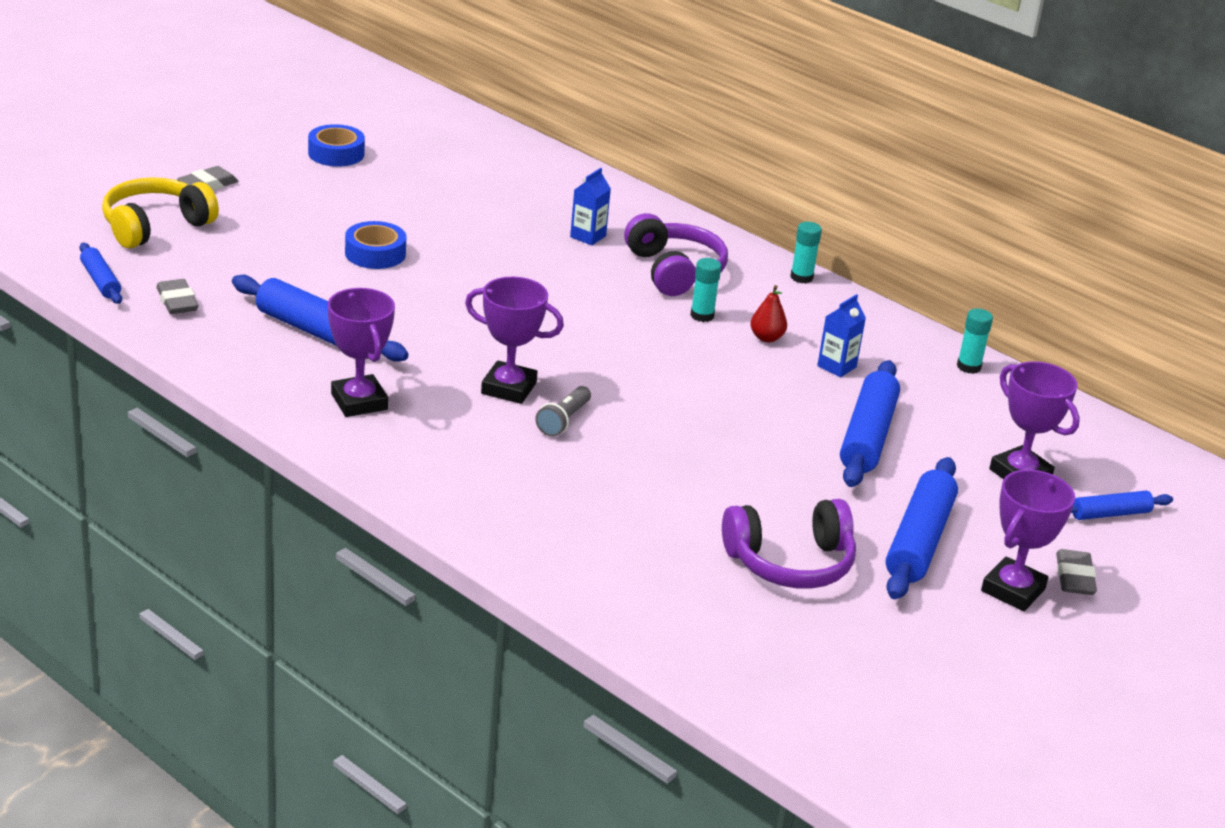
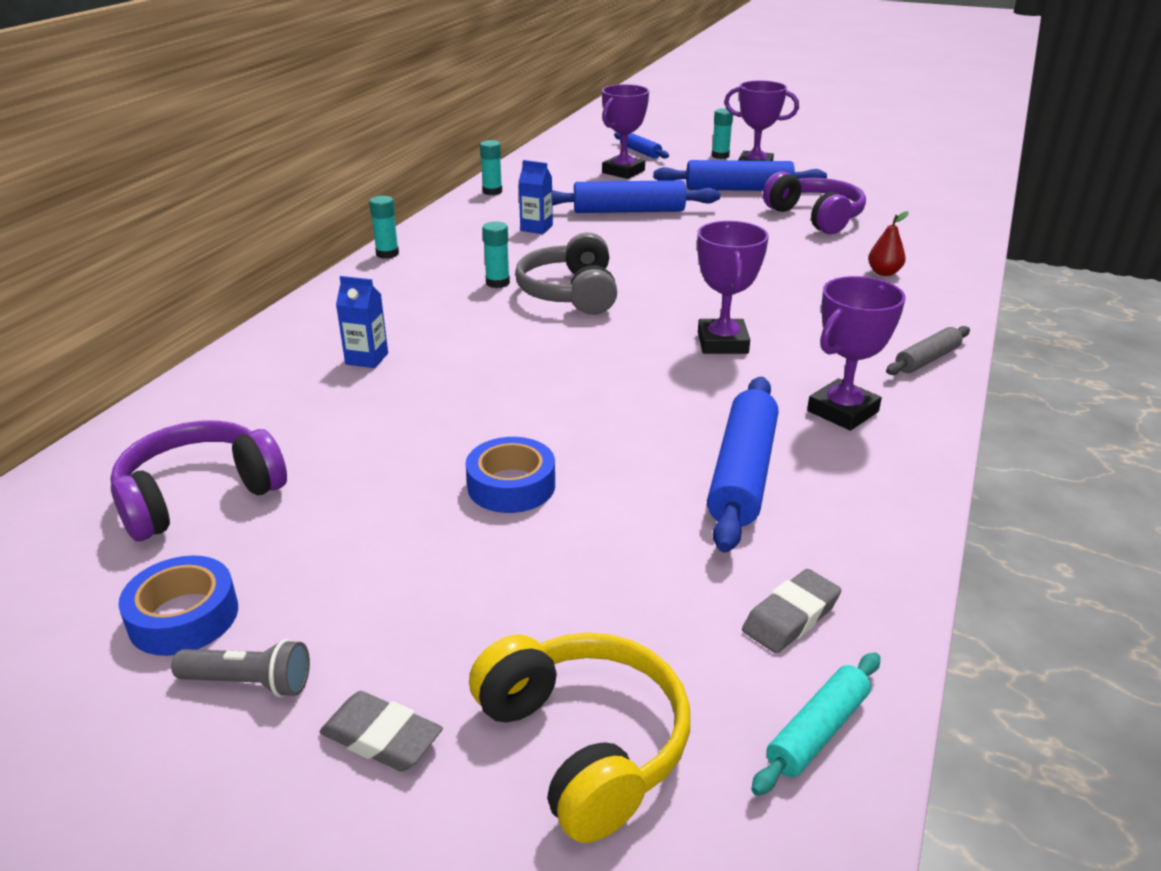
camera: 105 degrees left, 0 degrees up
(100, 281) = (817, 731): blue rolling pin -> turquoise rolling pin
(155, 226) = (584, 744): yellow headphones -> yellow headphones turned 150 degrees counterclockwise
(404, 479) = (927, 359): none -> grey rolling pin
(563, 421) = (744, 311): grey flashlight -> grey flashlight (250, 683)
(657, 344) = (570, 293): none -> grey headphones
(674, 271) = (416, 305): purple headphones -> purple headphones (199, 495)
(766, 338) = (514, 255): red pear -> red pear (884, 273)
(1074, 577) = (720, 156): grey eraser -> turquoise glue stick

